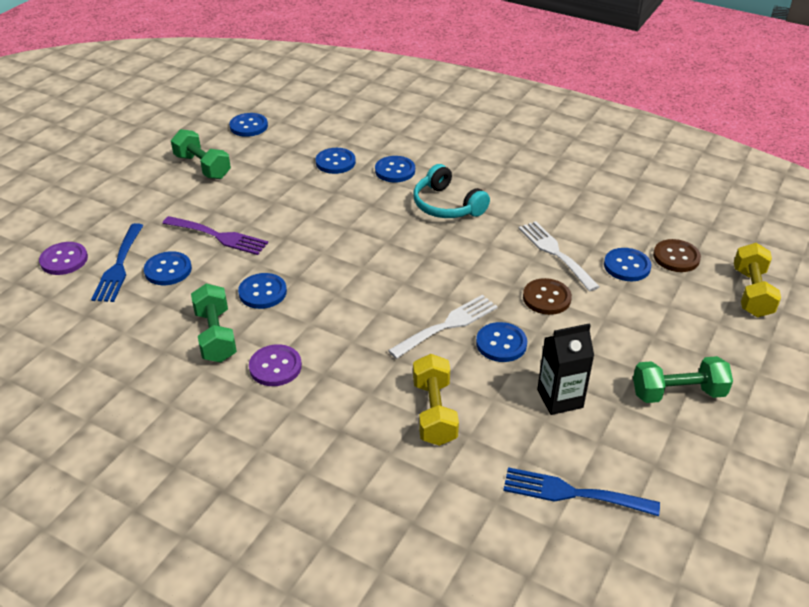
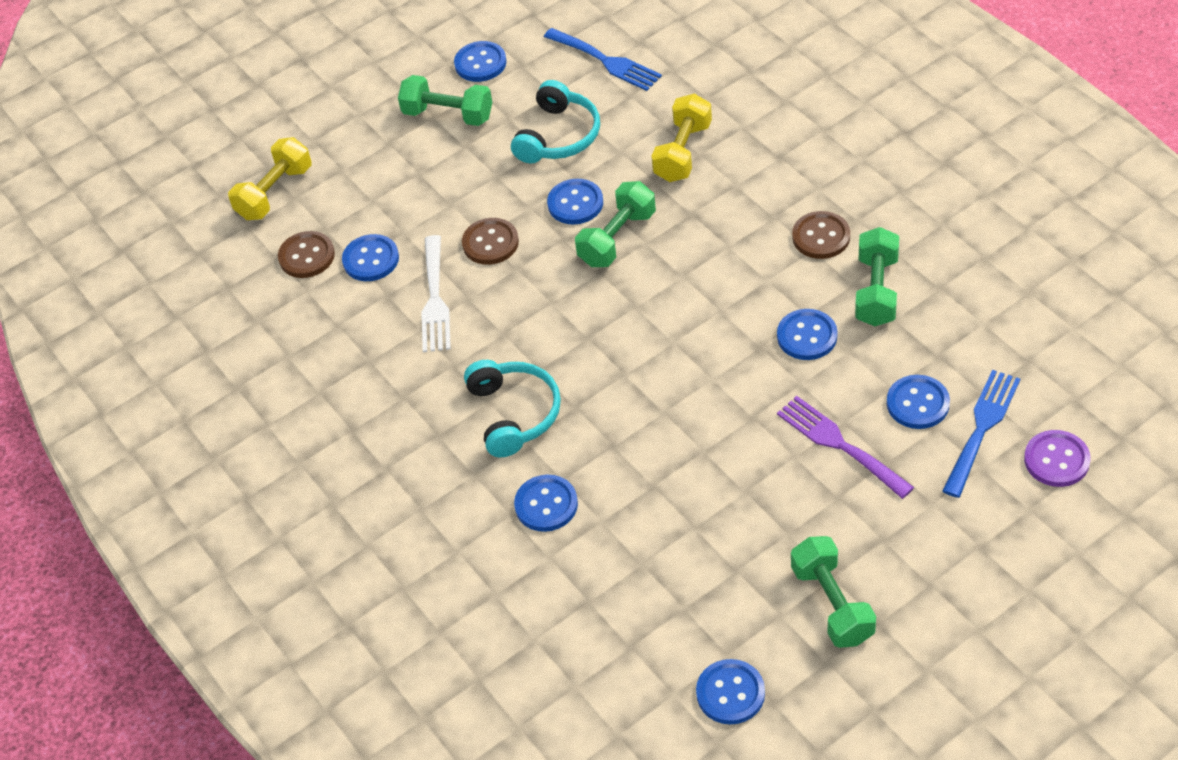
camera: 150 degrees left, 10 degrees up
(275, 367) = (821, 237): purple button -> brown button
(335, 162) = (624, 551): blue button -> blue button (480, 63)
(447, 325) = (617, 238): white fork -> green dumbbell
(560, 398) = (558, 136): black carton -> turquoise headphones

